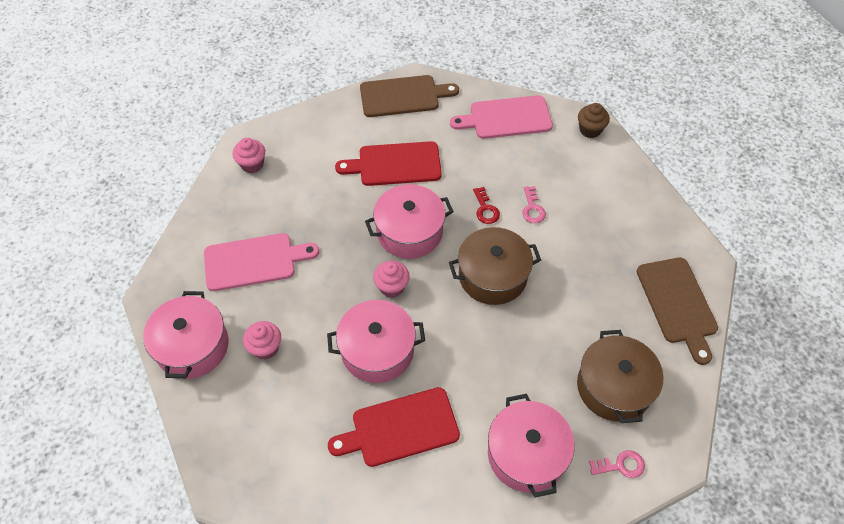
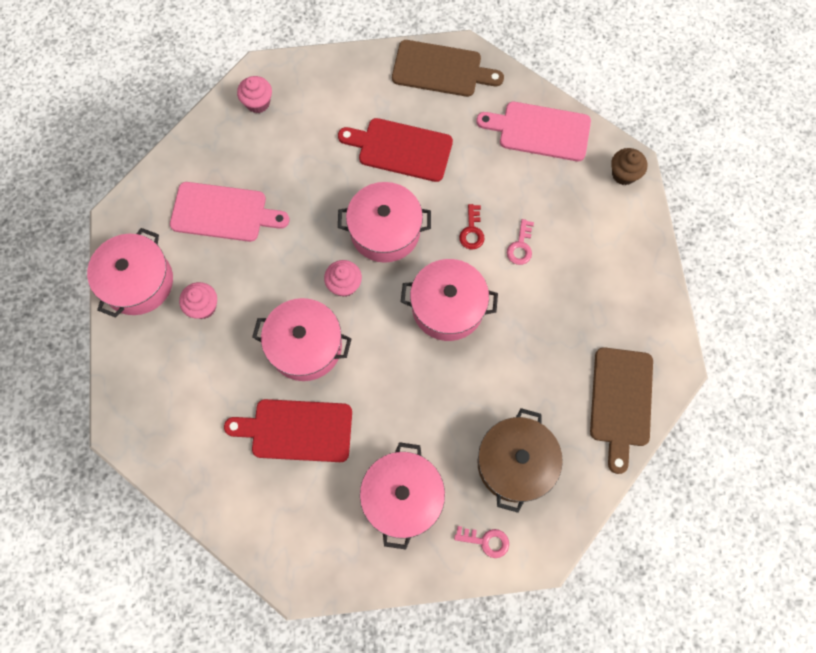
camera: 20 degrees right, 15 degrees up
(492, 276) = (447, 307): brown pot -> pink pot

